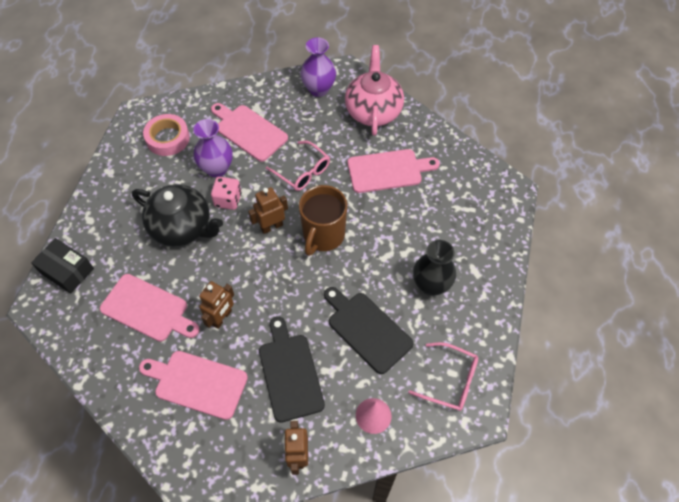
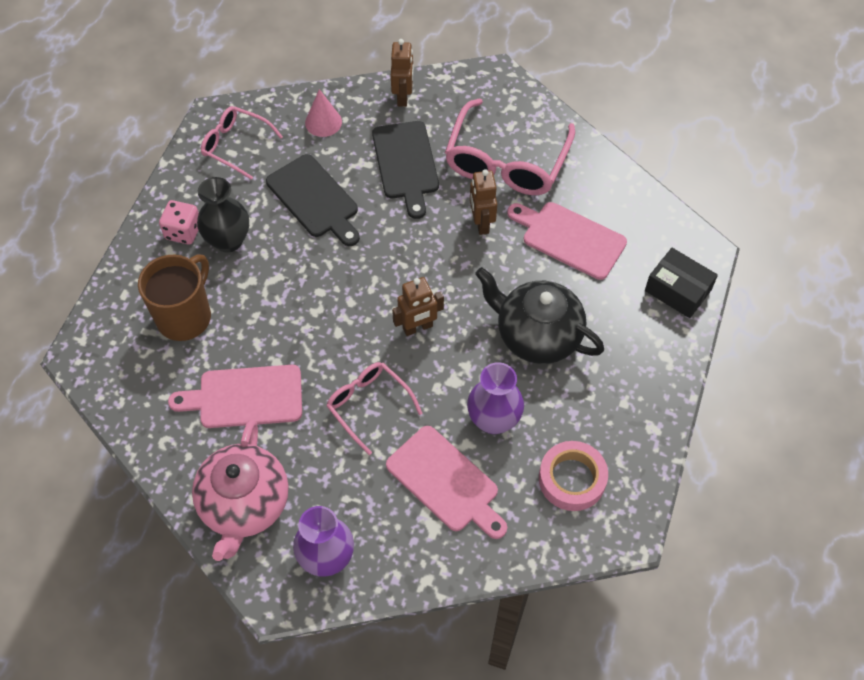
camera: 175 degrees left, 0 degrees up
(197, 383) = (506, 162): pink cutting board -> pink glasses
(222, 318) = (481, 223): brown robot -> brown robot turned 45 degrees counterclockwise
(228, 200) = (476, 370): pink dice -> pink dice (183, 231)
(323, 235) = (351, 310): brown mug -> brown mug (185, 316)

